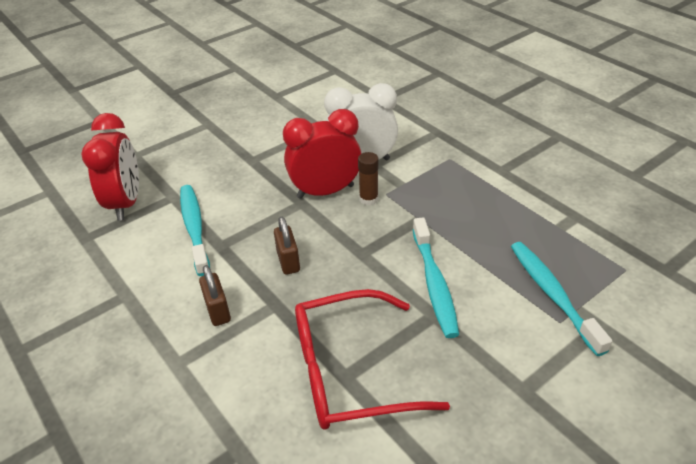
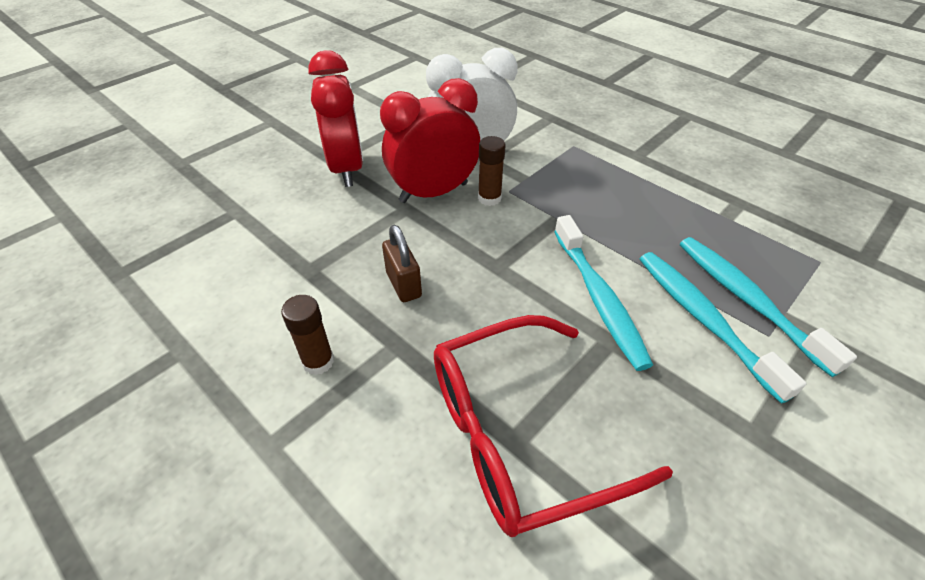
camera: 10 degrees left, 5 degrees up
(126, 203) = (173, 223): red clock -> red clock (347, 168)
(194, 228) = (270, 249): turquoise toothbrush -> turquoise toothbrush (703, 319)
(218, 311) = (318, 361): brown padlock -> brown glue stick

